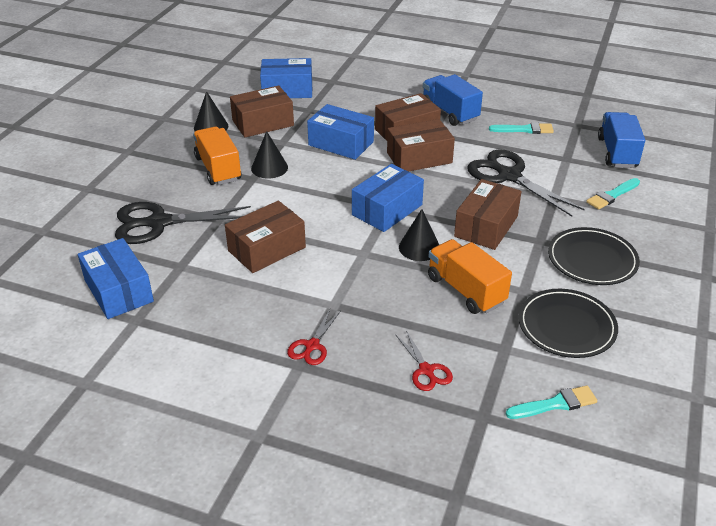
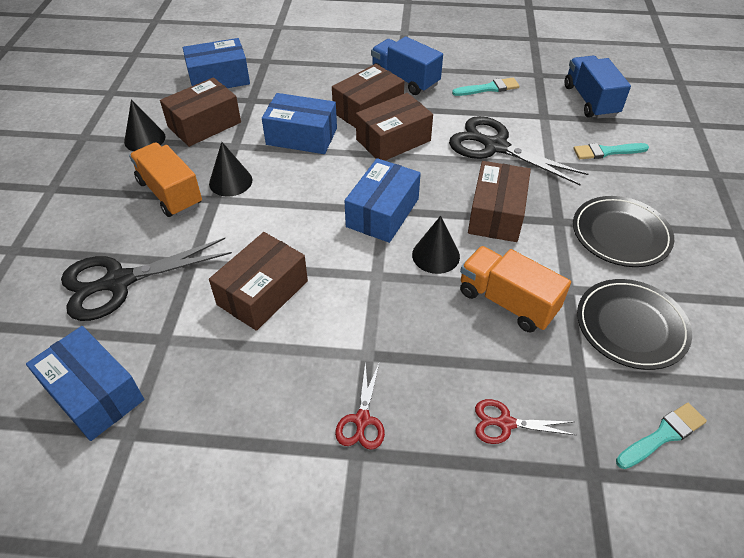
camera: 15 degrees left, 10 degrees up
(426, 370) = (506, 423): red scissors -> red scissors turned 135 degrees clockwise
(612, 195) = (606, 152): turquoise brush -> turquoise brush turned 45 degrees clockwise

